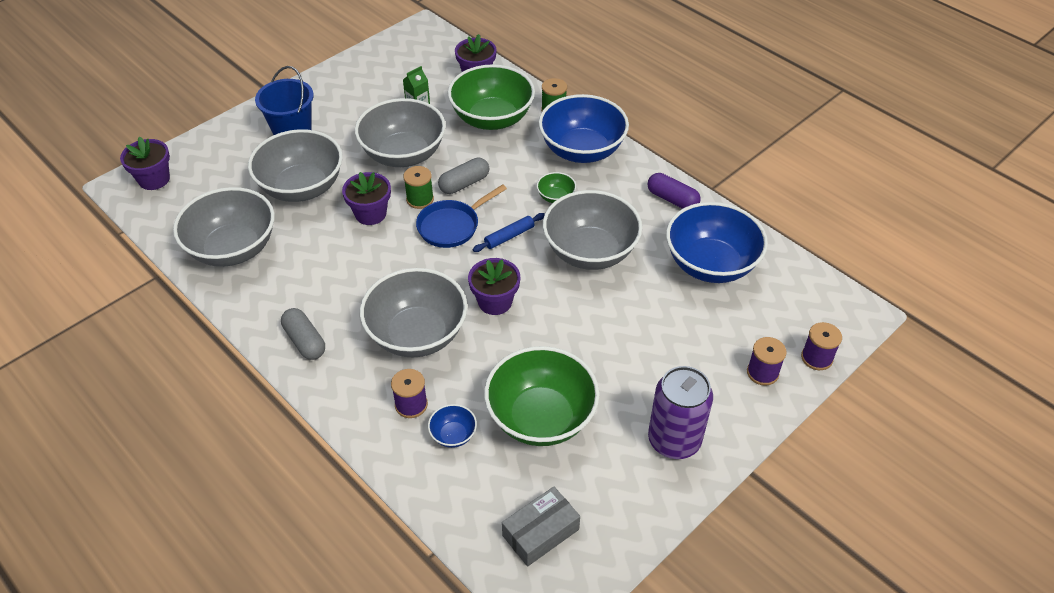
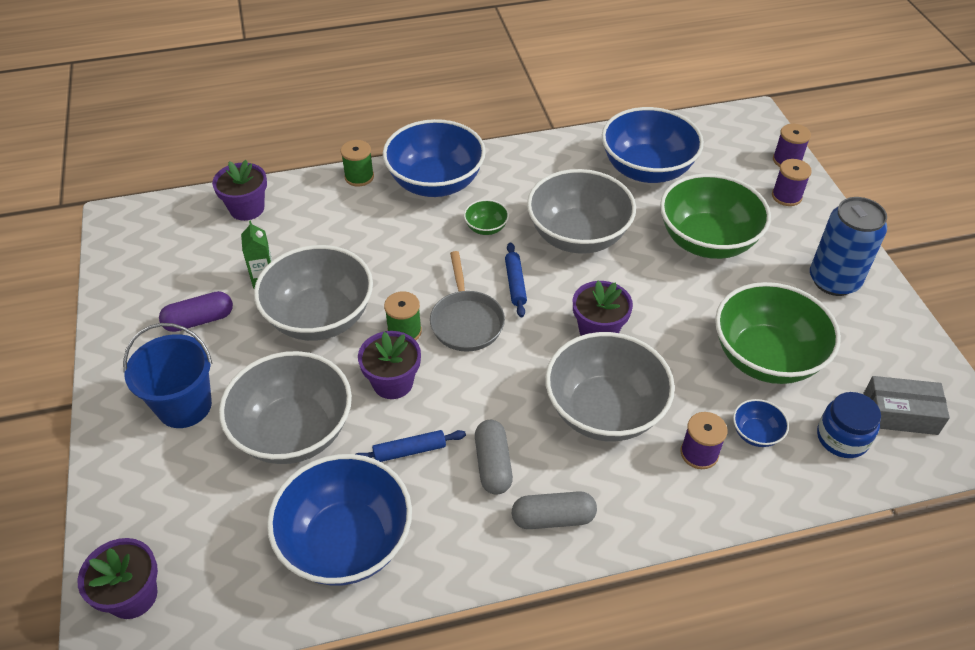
camera: 60 degrees left, 0 degrees up
(233, 249) = (346, 542): grey bowl -> blue bowl
(319, 246) = (409, 450): none -> blue rolling pin
(451, 226) = (466, 321): blue pan -> grey pan
(464, 183) = (410, 286): grey capsule -> grey capsule (493, 464)
(485, 496) = (842, 438): none -> blue jar
(492, 118) = (329, 225): green bowl -> green bowl (707, 241)
(540, 532) = (900, 413): grey box -> grey box turned 75 degrees counterclockwise
(672, 199) = (550, 156): purple capsule -> purple capsule (199, 320)
(674, 440) = (834, 280): purple can -> blue can

